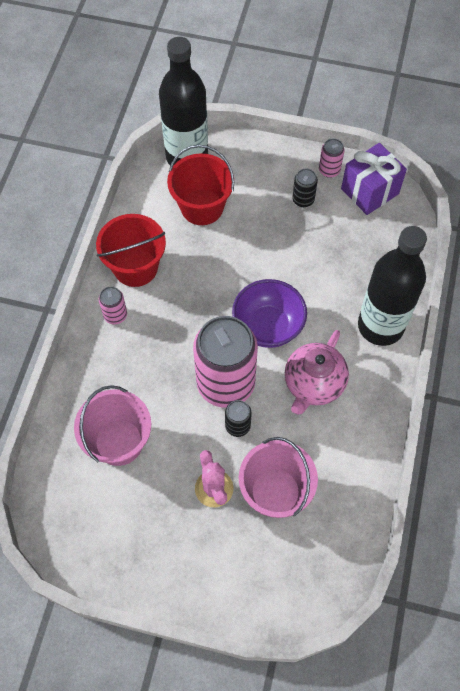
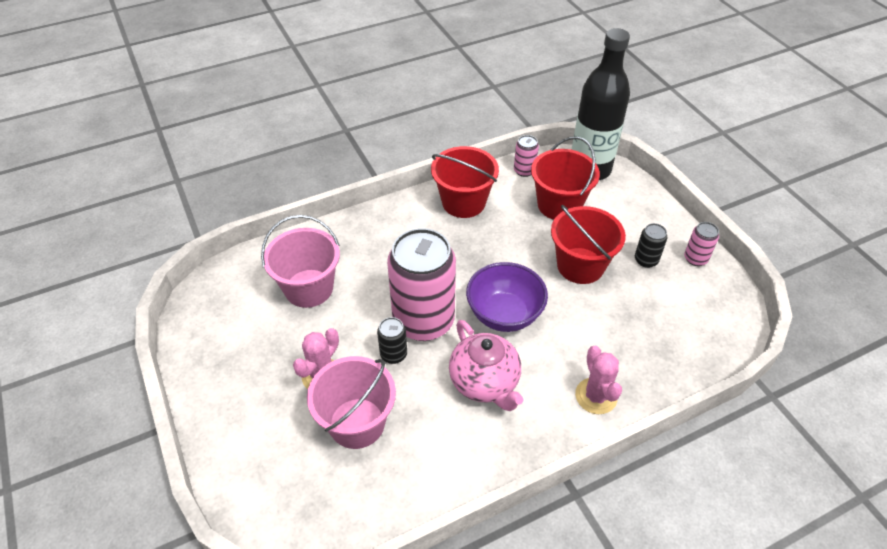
camera: 50 degrees right, 15 degrees down
(115, 315) = (412, 217): pink can -> pink can (524, 171)
(270, 243) = (580, 265): none -> red bucket
(313, 384) = (485, 383): pink teapot -> pink teapot turned 105 degrees counterclockwise
(370, 191) = (714, 299): purple gift -> none
(380, 326) = (596, 396): black bottle -> pink cactus

